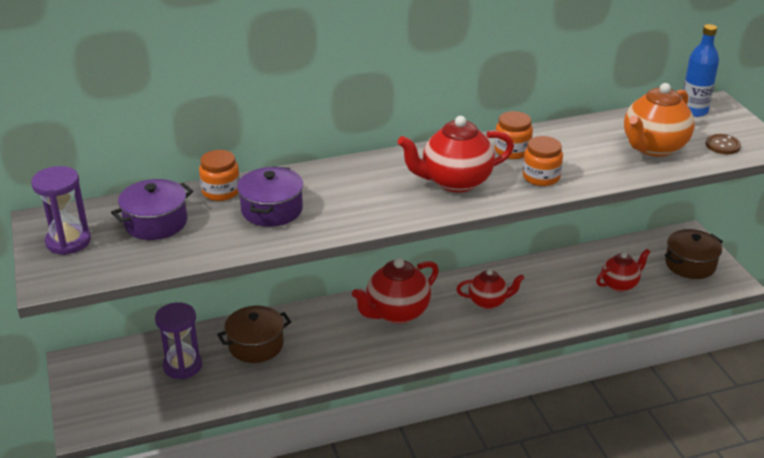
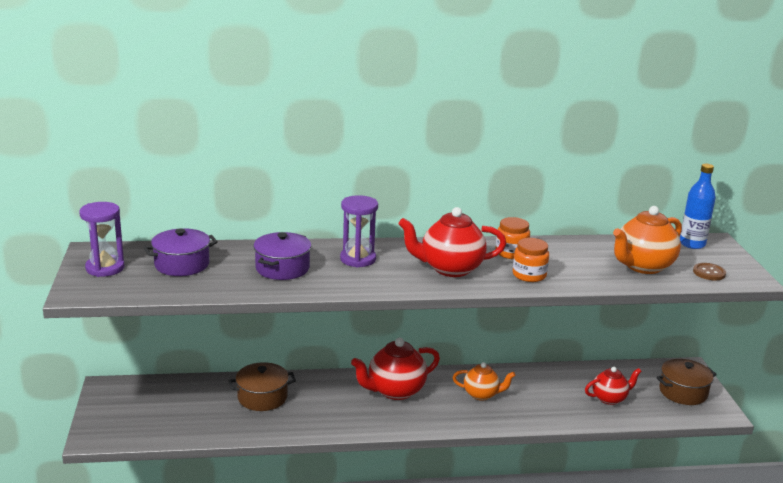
camera: 10 degrees right, 10 degrees down
(182, 366) = (194, 404): purple hourglass -> purple hourglass (358, 259)
(221, 191) = (246, 250): orange jar -> none
(488, 302) = (481, 394): red teapot -> orange teapot

